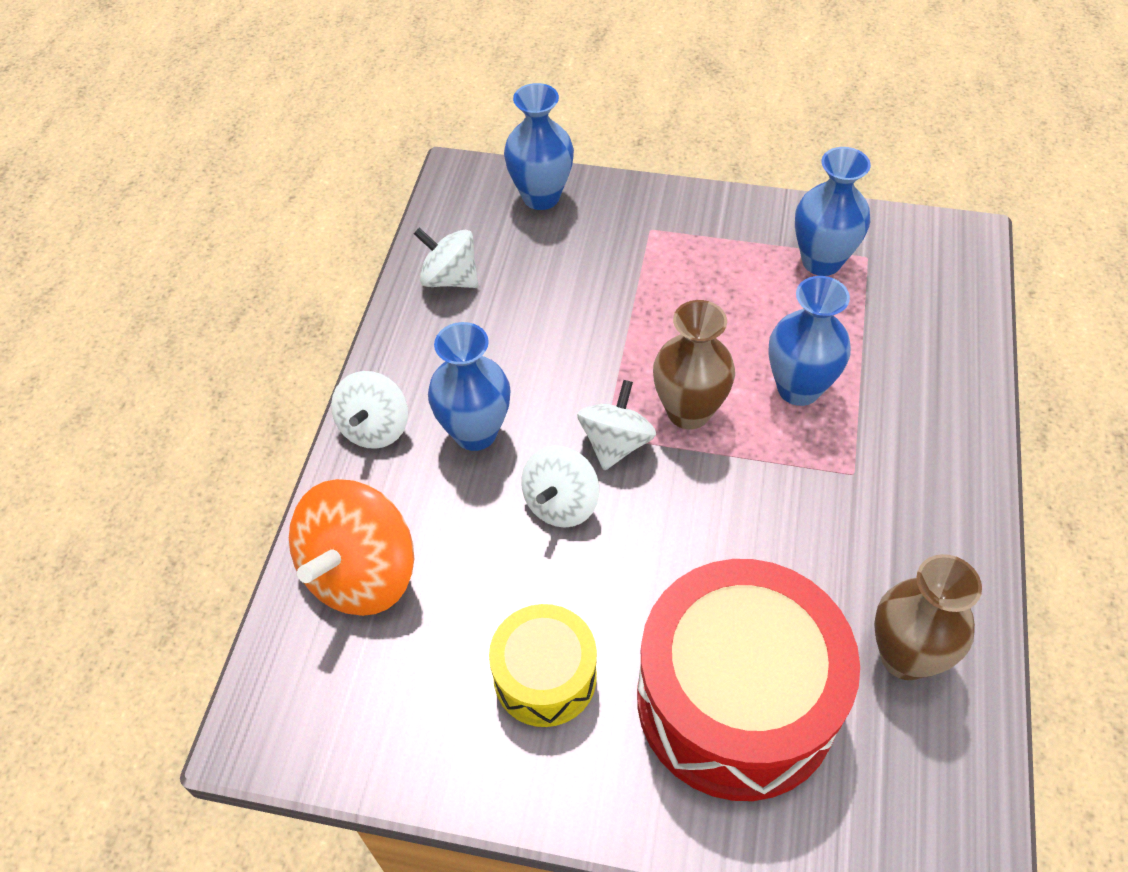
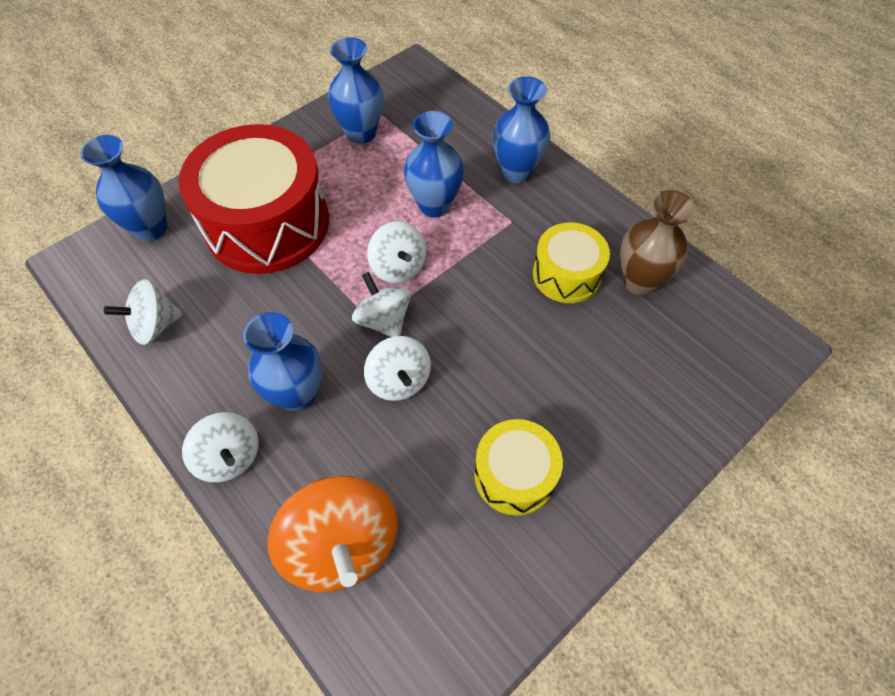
camera: 55 degrees left, 5 degrees up
(688, 411) = (398, 267): brown vase -> white spinning top
(736, 700) = (607, 379): red drum -> red drum (267, 223)
(837, 573) = (566, 274): none -> yellow drum
(929, 432) = (516, 172): none -> blue vase

